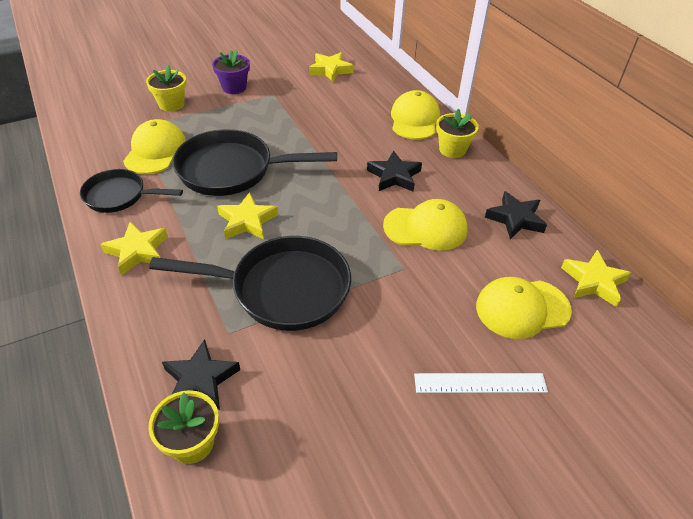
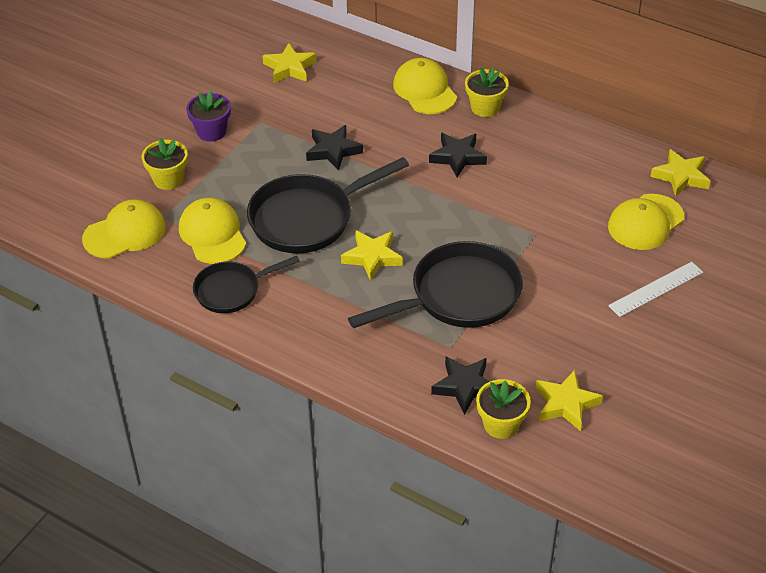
camera: 30 degrees left, 0 degrees up
(137, 251) = (307, 326): yellow star -> yellow star (565, 404)
(426, 228) = (524, 192): yellow cap -> yellow cap (125, 233)
(515, 219) = (587, 151): black star -> black star (333, 151)

